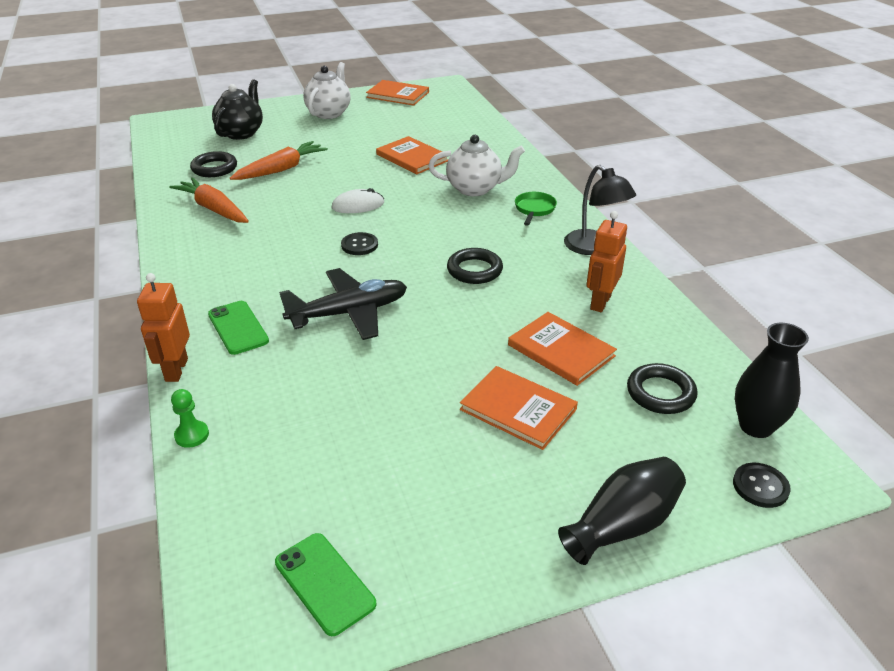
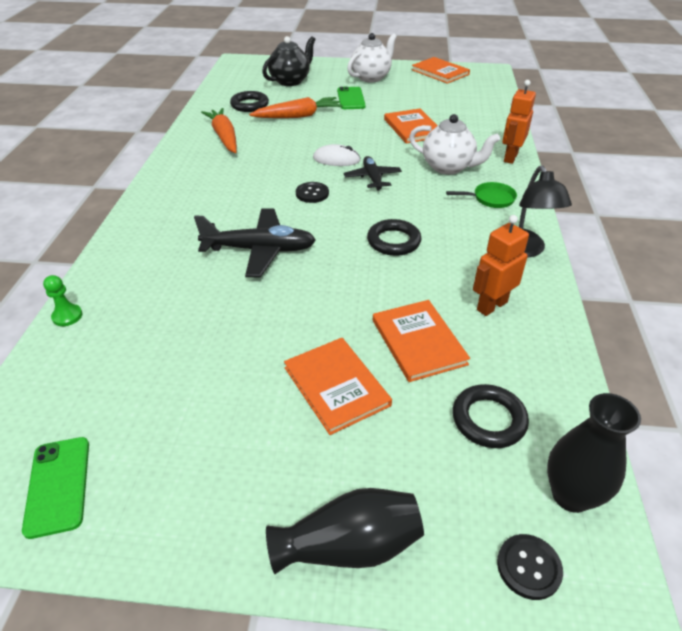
camera: 25 degrees right, 5 degrees up
(176, 370) = (98, 259): orange robot -> orange robot (510, 157)
(238, 328) = (167, 238): green phone -> green phone (350, 99)
(409, 216) = (372, 178): none -> black plane
(534, 209) = (490, 199): green pan -> green pan turned 45 degrees clockwise

